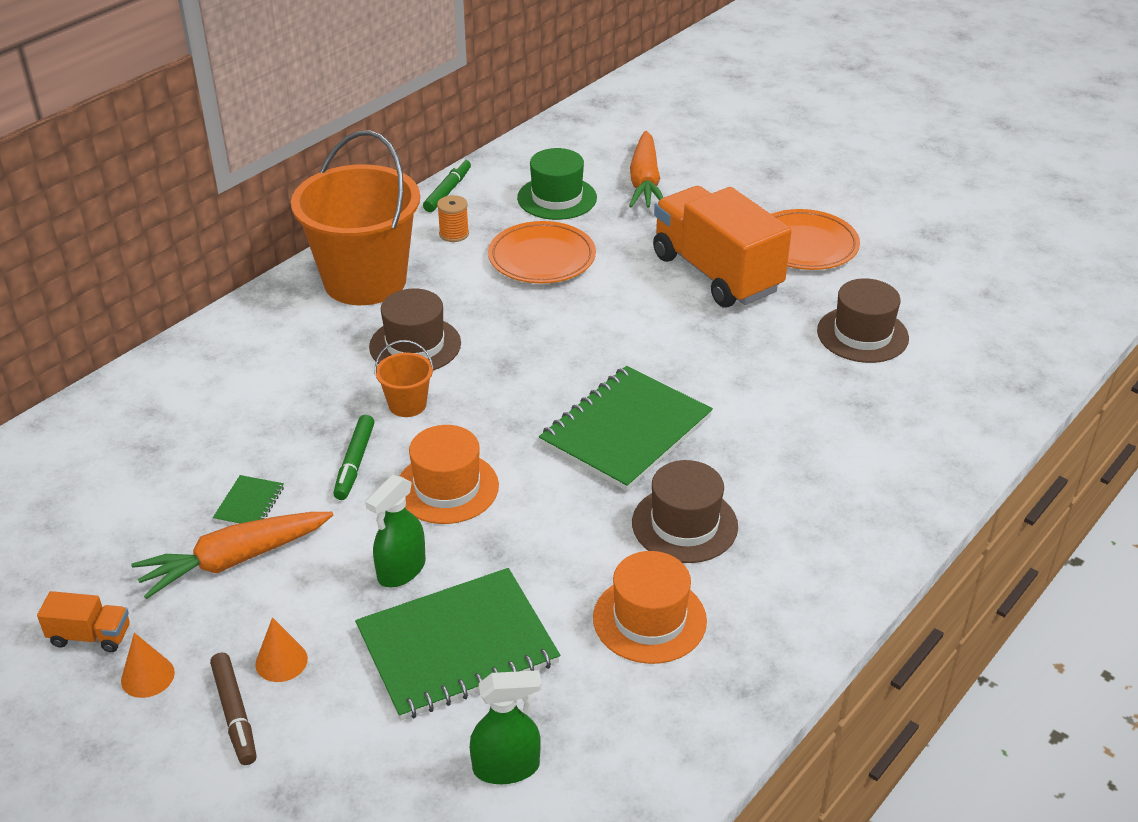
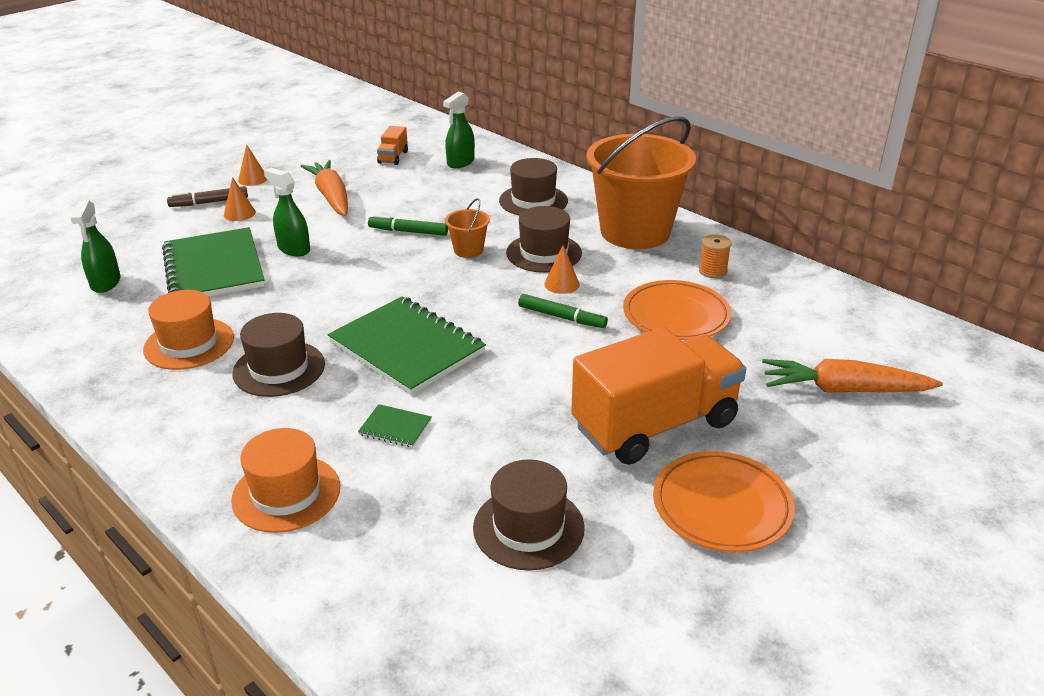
camera: 95 degrees right, 5 degrees down
(90, 636) = (292, 163): orange truck -> orange truck (393, 157)
(134, 435) = (460, 162): none -> green spray bottle
(249, 504) = (381, 199): green notebook -> green notebook (395, 427)
(275, 359) = (533, 201): none -> brown hat
(447, 487) = (368, 265): orange hat -> orange hat (286, 493)
(448, 191) = (788, 269): green marker -> green marker (562, 317)
(485, 330) = (562, 284): none -> orange cone
(557, 198) = (791, 329): green hat -> none

